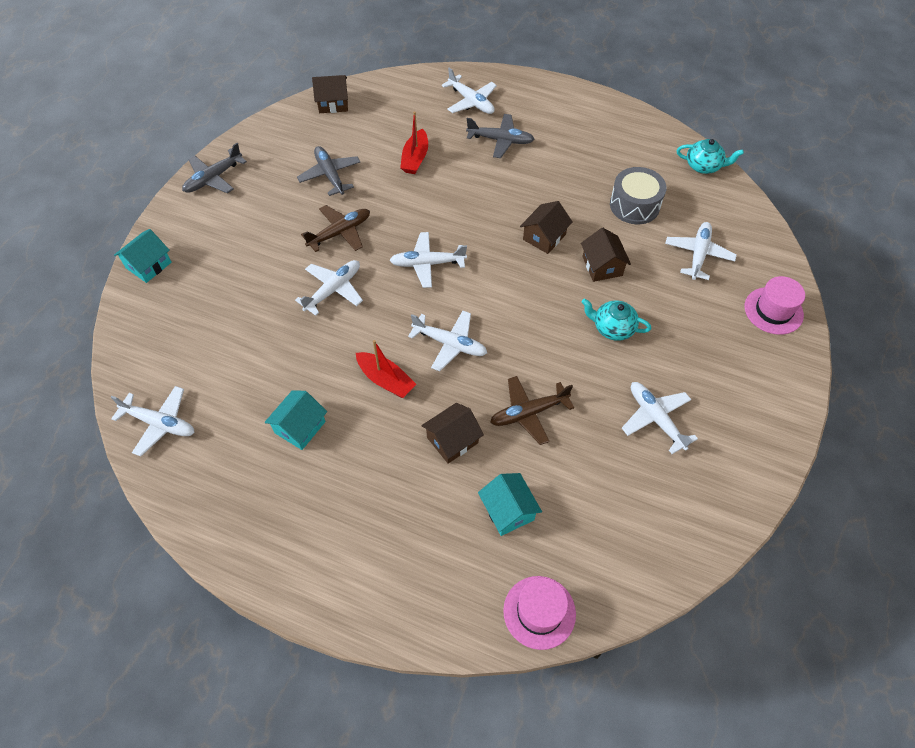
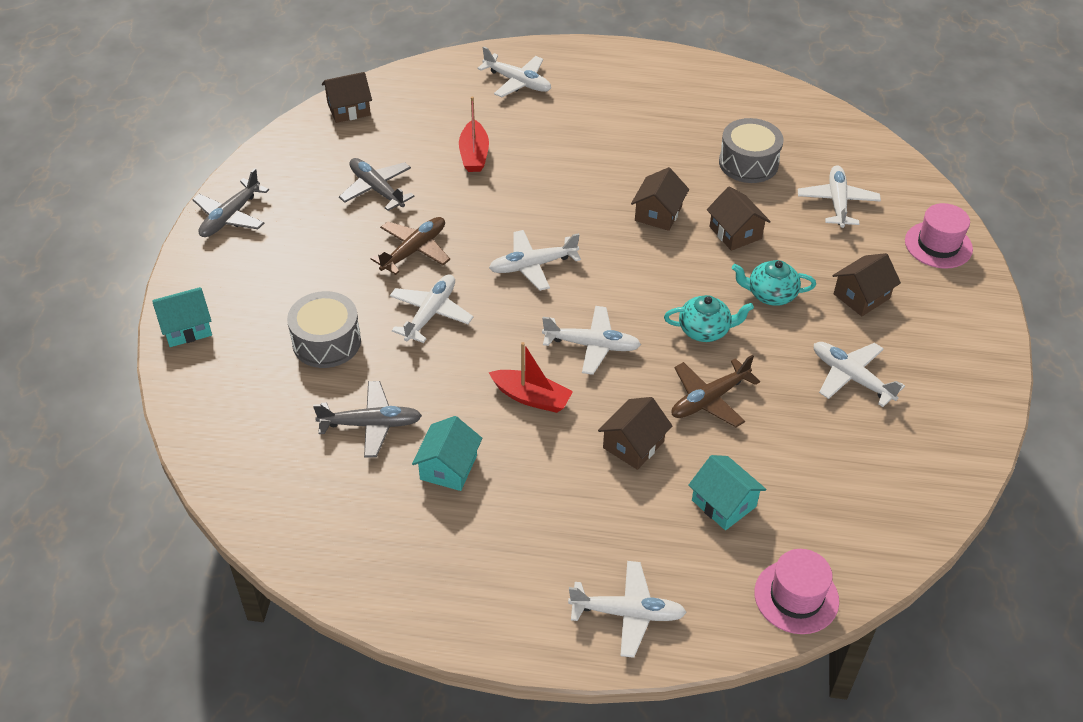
camera: 15 degrees left, 10 degrees down
(148, 265) = (186, 328): turquoise house -> turquoise house turned 45 degrees clockwise
(160, 423) = (274, 498): white plane -> white plane (627, 613)
(246, 298) = (326, 342): none -> grey drum
(500, 140) = (568, 119): grey plane -> grey plane (371, 424)
(690, 345) = (861, 296): none -> brown house
(703, 166) = (810, 109): turquoise teapot -> turquoise teapot (705, 330)

